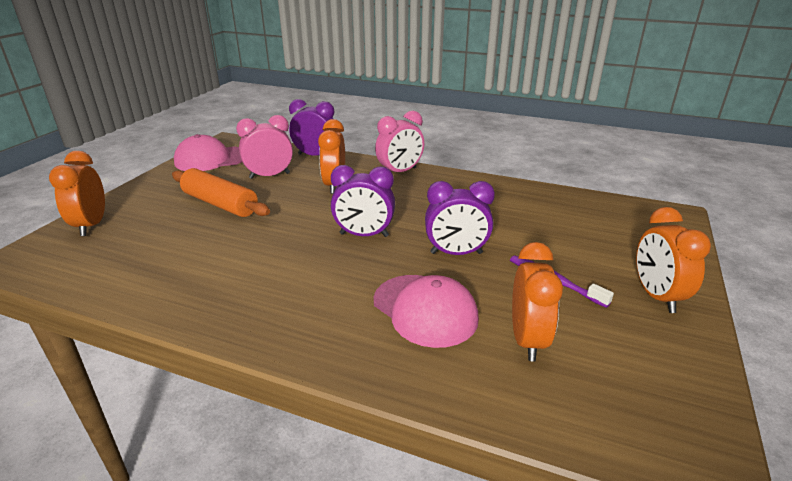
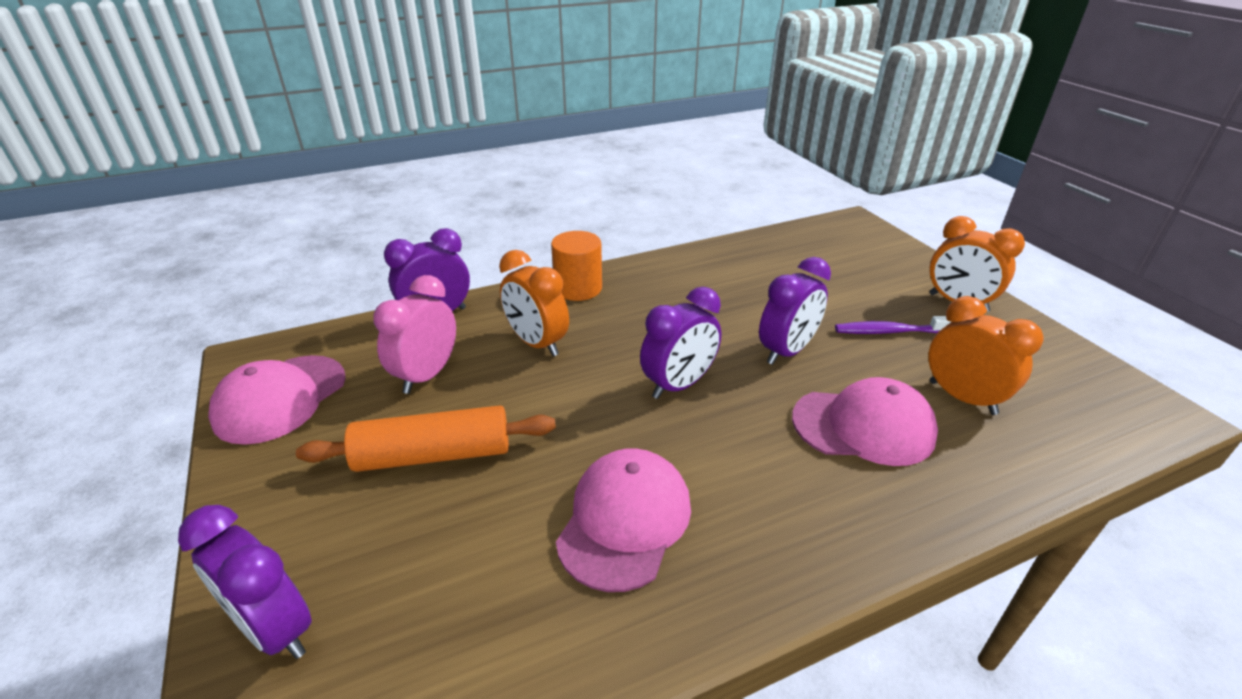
camera: 45 degrees left, 5 degrees up
(91, 225) = (275, 629): orange clock -> purple clock
(236, 268) = (624, 520): none -> pink cap
(400, 172) = (578, 288): pink clock -> orange cylinder

